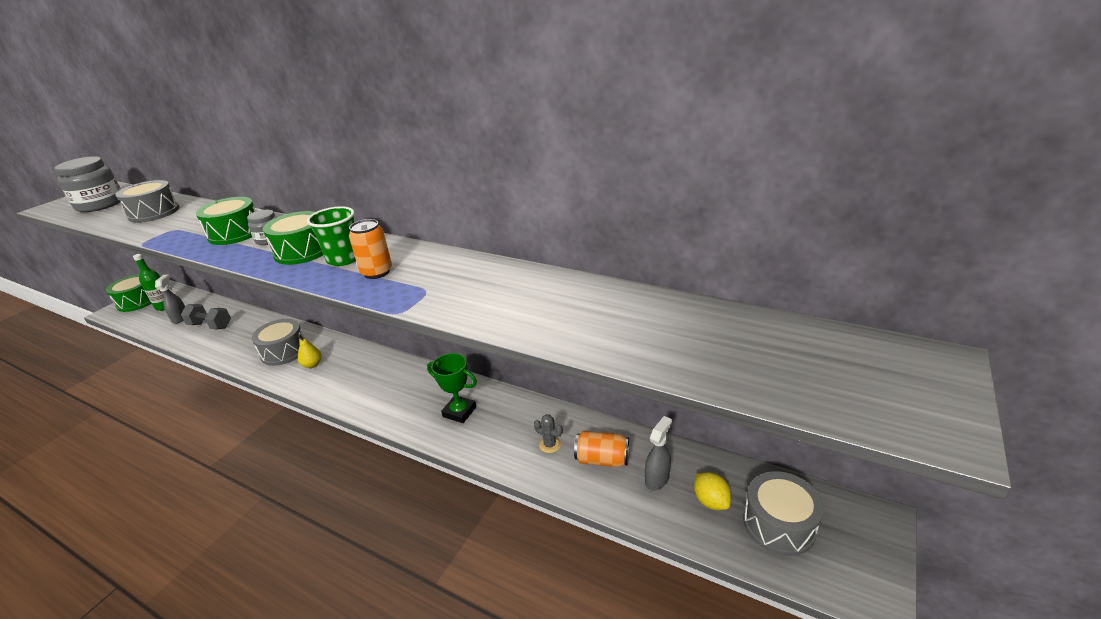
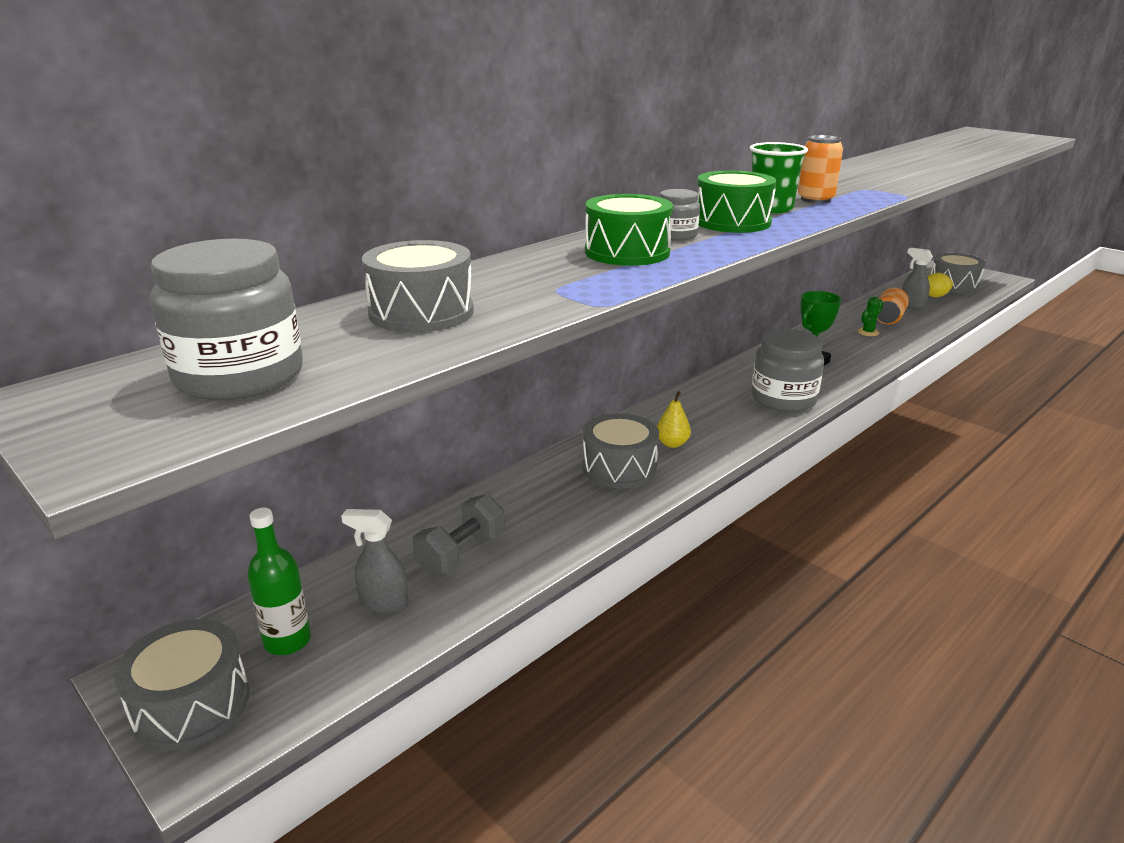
camera: 75 degrees left, 5 degrees down
(138, 301) = (191, 705): green drum -> grey drum
(382, 404) = (783, 399): none -> grey jar
(550, 445) = (868, 332): grey cactus -> green cactus

